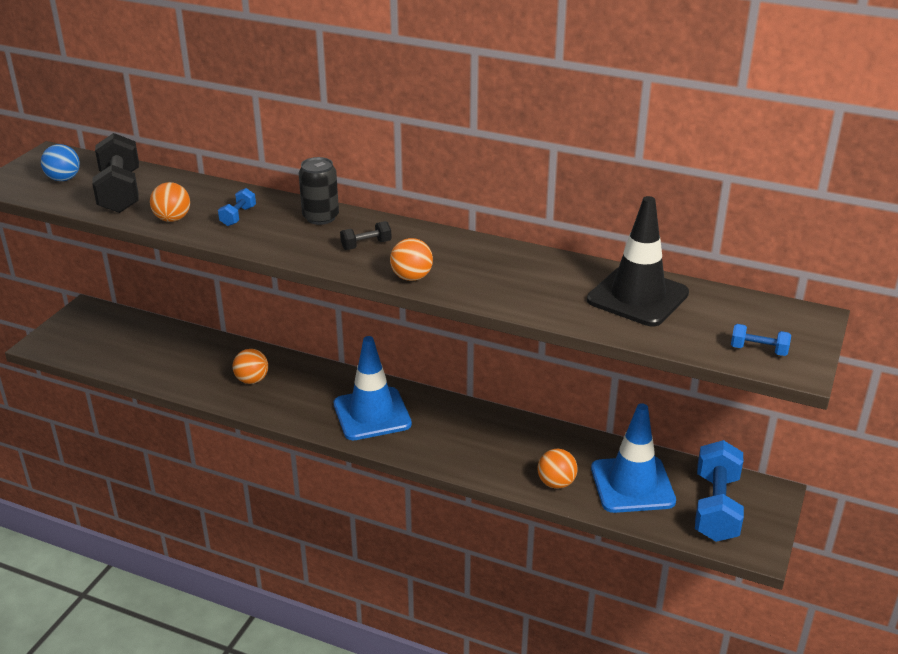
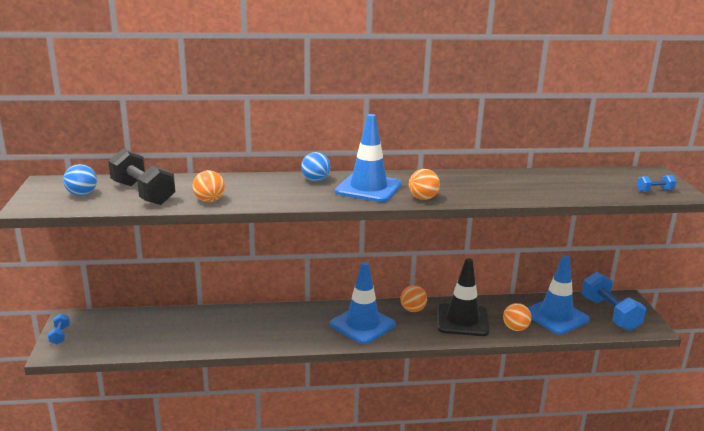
camera: 30 degrees left, 10 degrees down
(238, 216) = (256, 190): blue dumbbell -> blue dumbbell (60, 335)
(252, 380) = (256, 328): orange ball -> orange ball (413, 310)
(320, 217) = (315, 180): black can -> blue ball
(366, 245) = (368, 188): black dumbbell -> blue traffic cone
(637, 297) = (560, 181): black traffic cone -> black traffic cone (462, 320)

